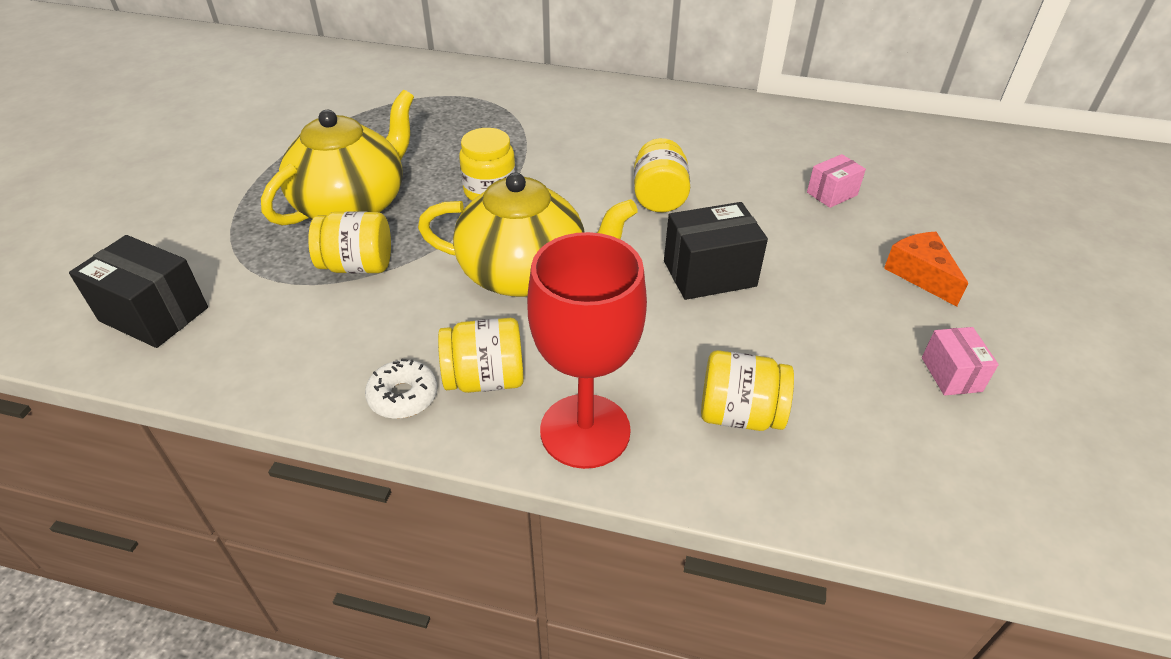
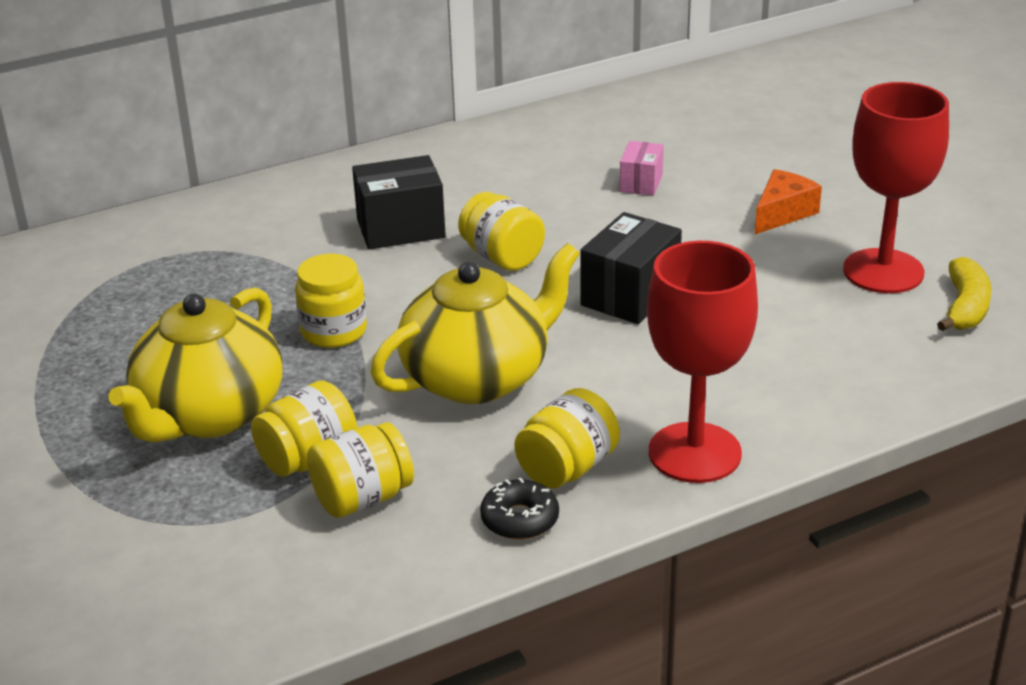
camera: 40 degrees left, 10 degrees down
(154, 314) = (166, 612): black box -> black box (401, 228)
(353, 205) = (209, 415): yellow teapot -> yellow teapot turned 150 degrees counterclockwise
(403, 396) = (520, 519): white donut -> black donut
(739, 414) = (784, 377): yellow jar -> yellow jar (362, 498)
(920, 274) = (782, 213): orange cheese -> orange cheese turned 105 degrees clockwise
(951, 374) = (883, 271): pink box -> red goblet
(993, 456) = (965, 307): none -> yellow banana

